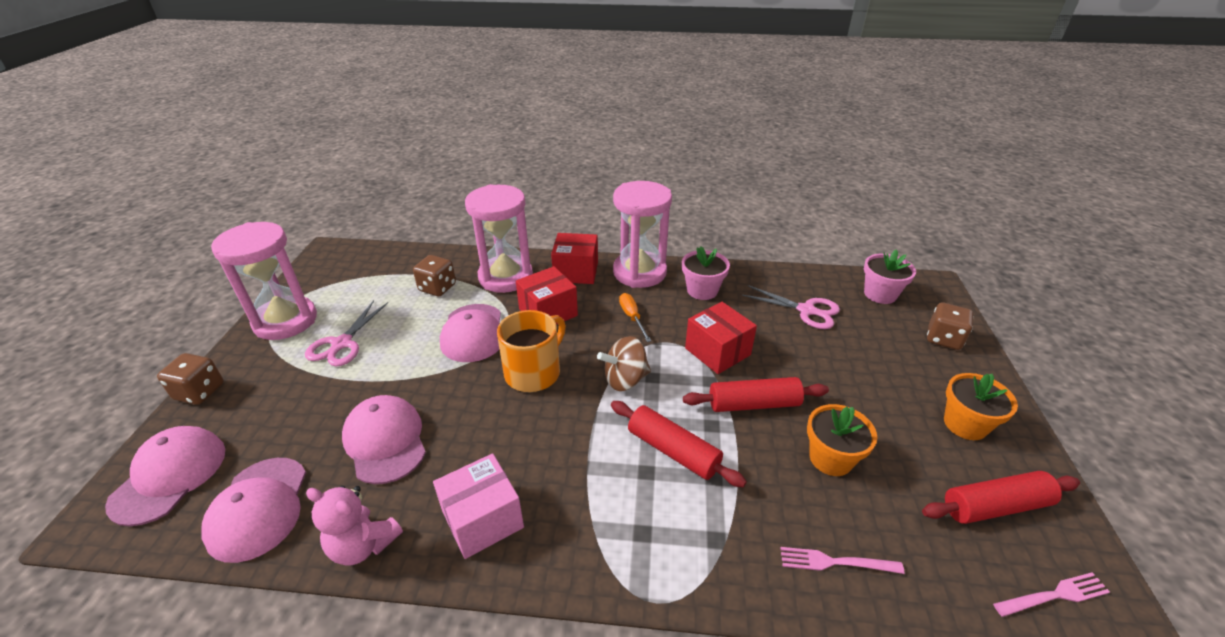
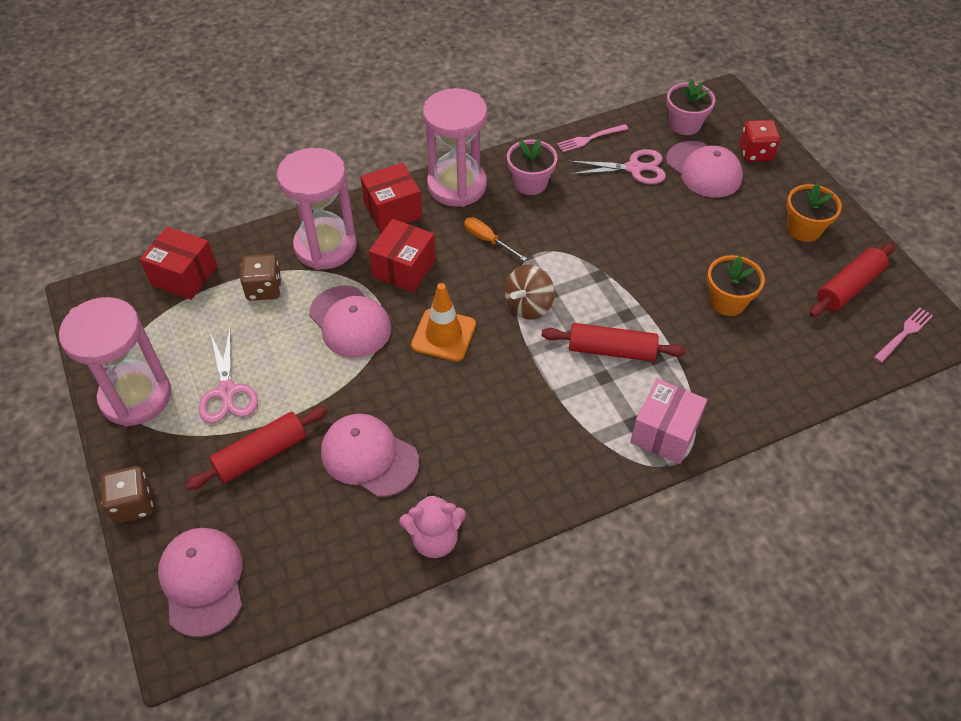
camera: 30 degrees left, 15 degrees up
(258, 508) = (317, 561): pink cap -> pink cap (704, 170)
(483, 519) = (509, 474): pink box -> pink box (664, 433)
(534, 372) = (443, 335): orange mug -> orange traffic cone
(717, 351) = (586, 243): red box -> red box (184, 276)
(753, 404) = (646, 281): red rolling pin -> red rolling pin (261, 454)
(834, 562) = (770, 378): pink fork -> pink fork (589, 139)
(943, 339) = (755, 153): brown dice -> red dice

